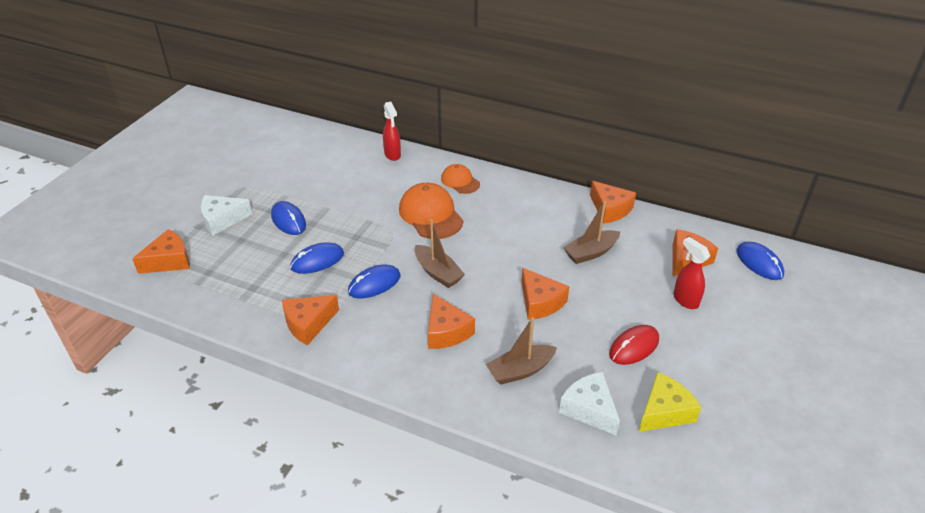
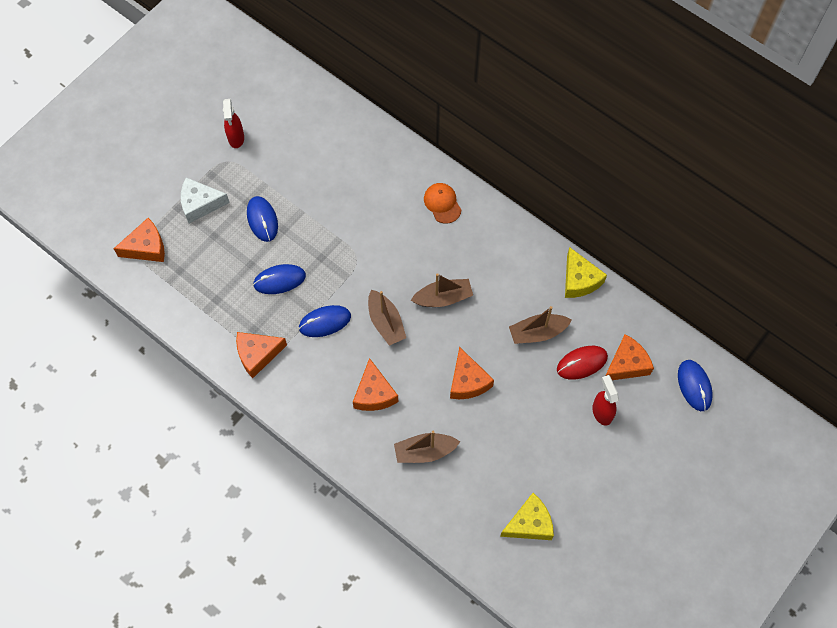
camera: 15 degrees right, 25 degrees up
(392, 155) = (384, 147): red spray bottle -> red spray bottle (236, 138)
(431, 214) = (400, 244): orange cap -> none
(488, 244) = (443, 298): none -> brown boat
(589, 409) = (468, 504): white cheese -> none
(610, 209) = (579, 280): orange cheese -> yellow cheese
(634, 347) = (532, 452): red mouse -> red mouse (582, 363)

